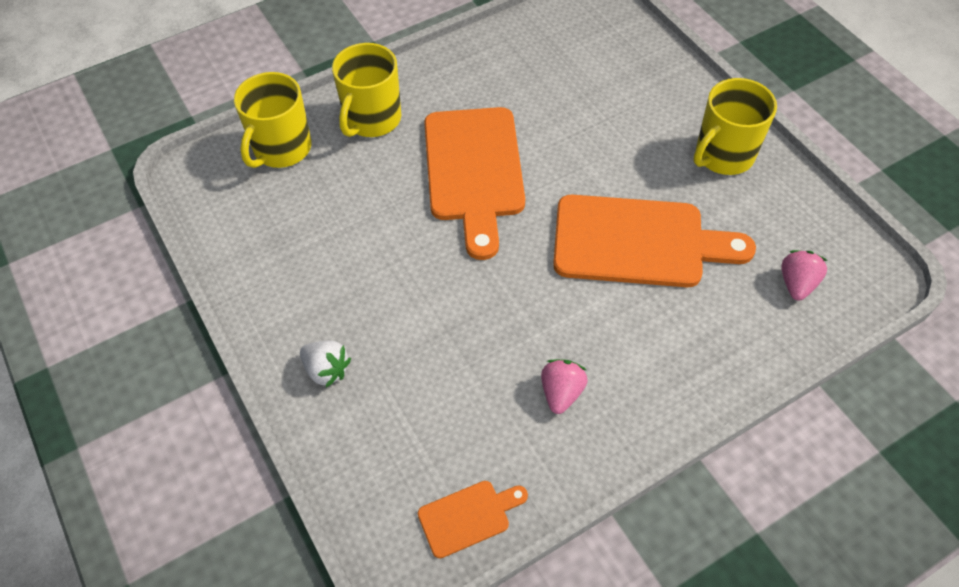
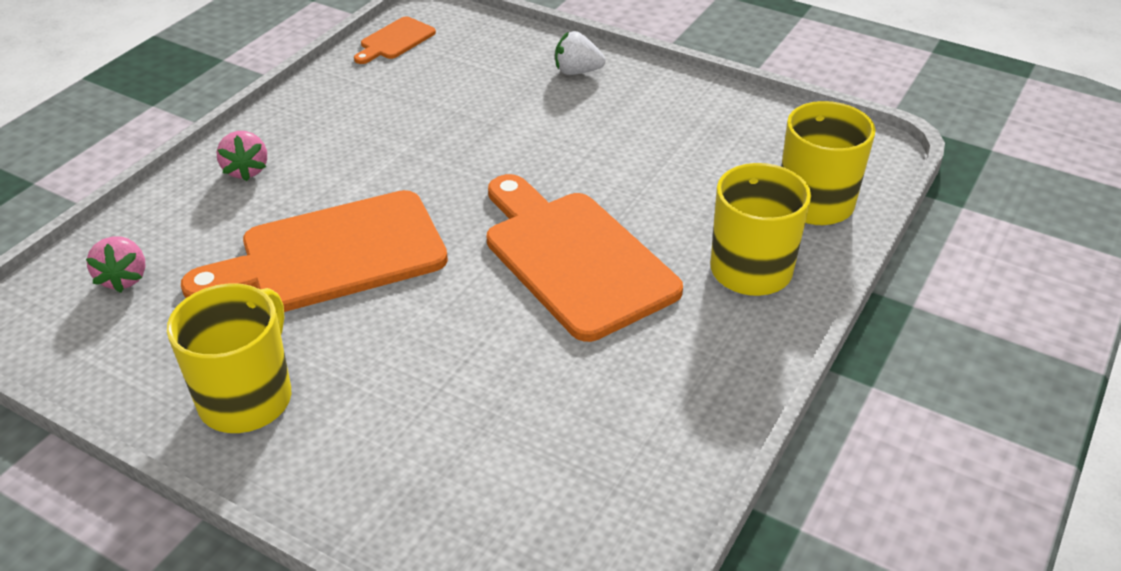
camera: 150 degrees right, 15 degrees down
(561, 392) = (358, 120): pink strawberry -> pink strawberry (246, 170)

